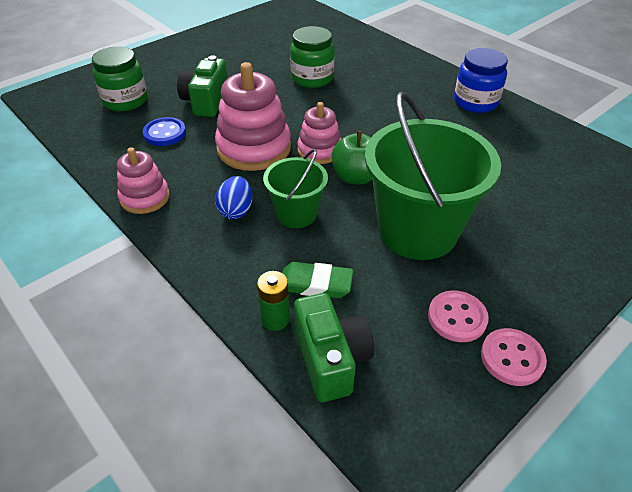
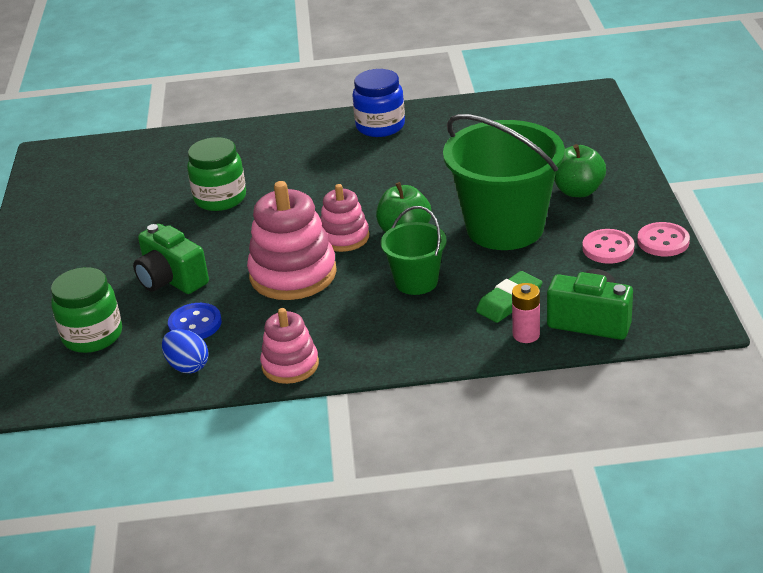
camera: 50 degrees left, 10 degrees down
(236, 210) = (373, 314): blue egg -> blue egg (188, 366)
(275, 319) = (526, 335): green battery -> pink battery
(522, 252) = (578, 191): none -> green apple

